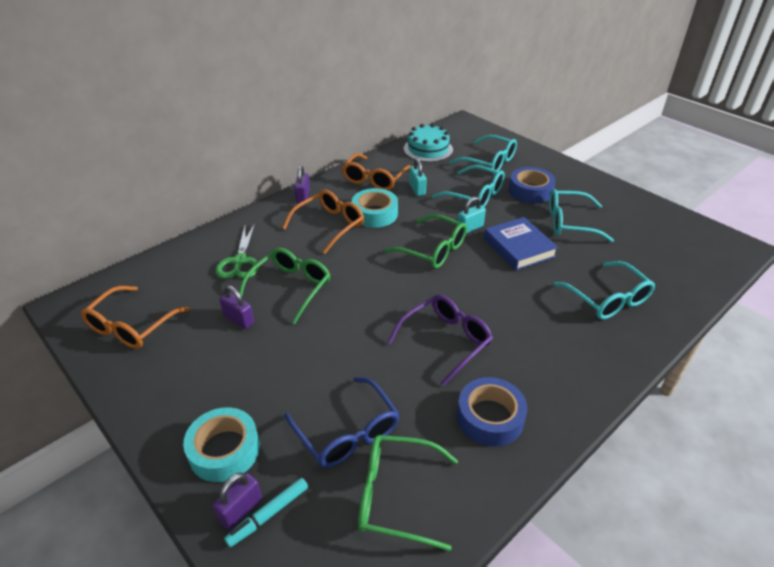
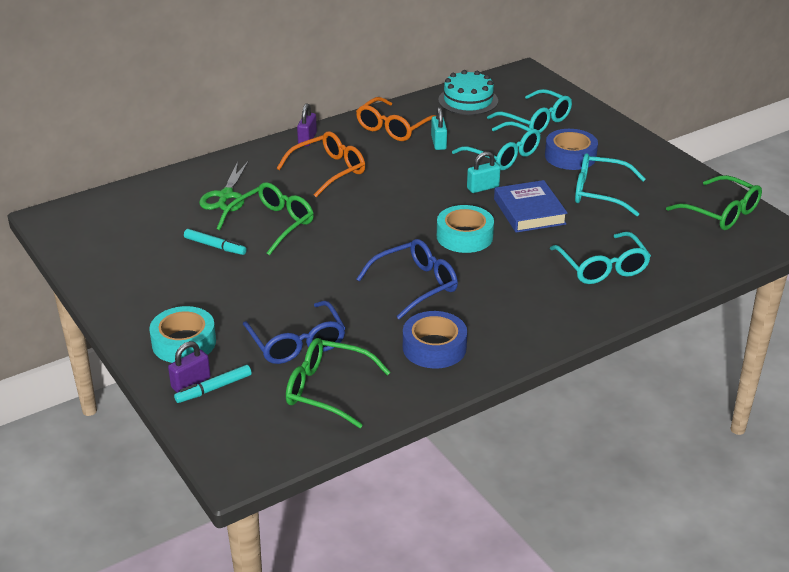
camera: 10 degrees right, 5 degrees down
(131, 326) = (111, 241): orange glasses -> none
(239, 319) = (215, 246): purple padlock -> turquoise marker
(375, 214) = (382, 164): turquoise tape -> turquoise tape (464, 236)
(433, 250) = (434, 205): green glasses -> green glasses (721, 213)
(446, 341) = (415, 285): purple glasses -> blue glasses

